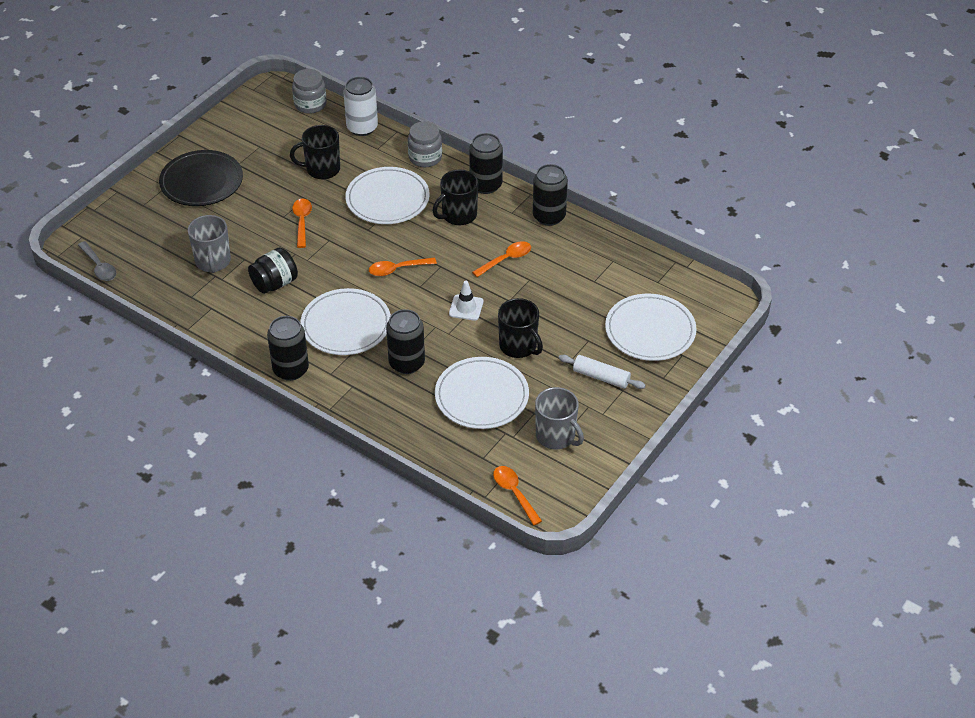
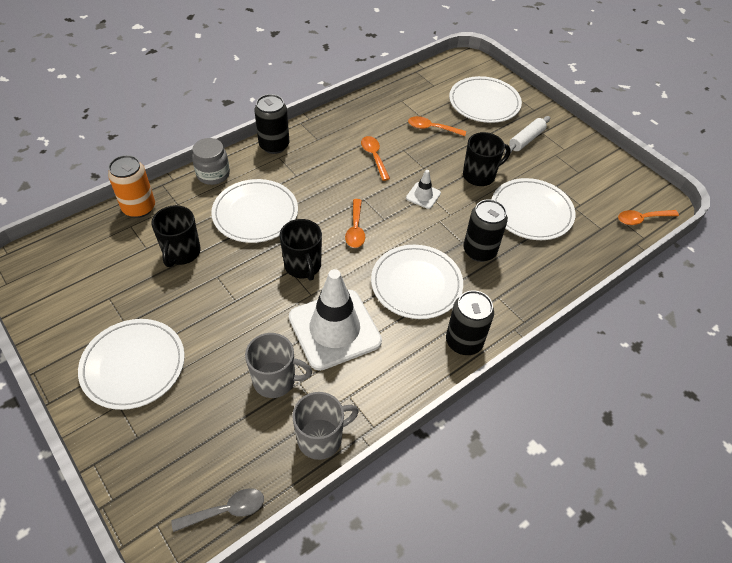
camera: 75 degrees left, 5 degrees up
(201, 181) = (133, 365): black plate -> white plate
(275, 283) = (334, 329): black jar -> white traffic cone
(302, 221) = (252, 286): orange spoon -> orange spoon (432, 128)
(310, 104) = (72, 239): grey jar -> none
(362, 128) = (139, 208): white can -> orange can
(458, 215) = (304, 172): black mug -> black mug (303, 266)
(549, 216) = (334, 120): black can -> none
(556, 436) = (584, 180): grey mug -> grey mug (321, 438)

